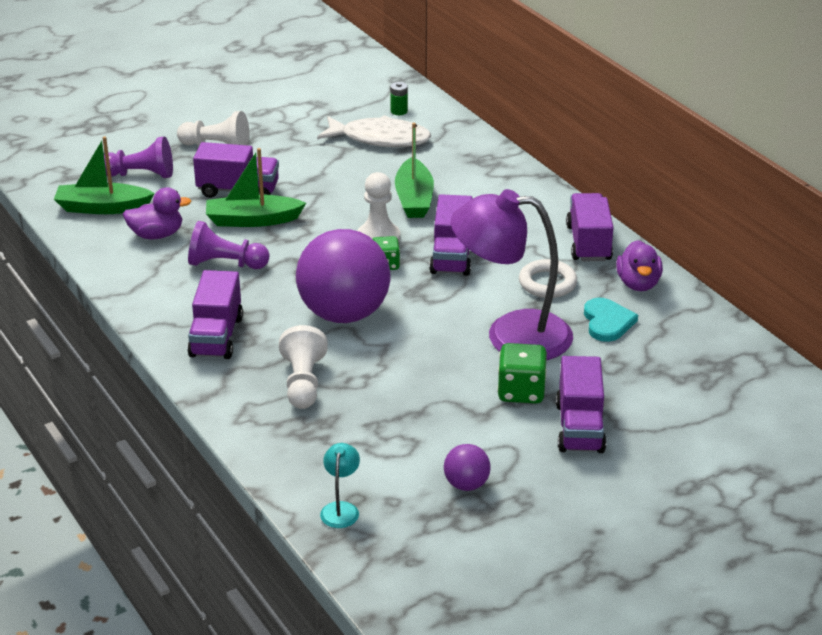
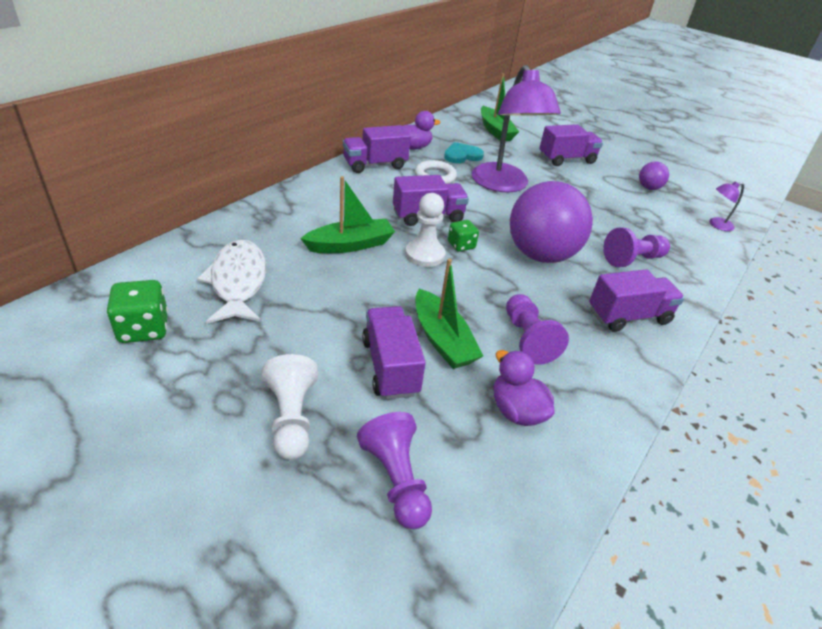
camera: 115 degrees left, 5 degrees up
(102, 207) = (495, 492): green boat -> green boat (495, 131)
(303, 383) = (632, 259): white pawn -> purple pawn
(341, 509) = (716, 225): turquoise lamp -> purple lamp
(399, 111) = (169, 279): green battery -> none
(521, 392) = (555, 178): green dice -> green dice (143, 329)

